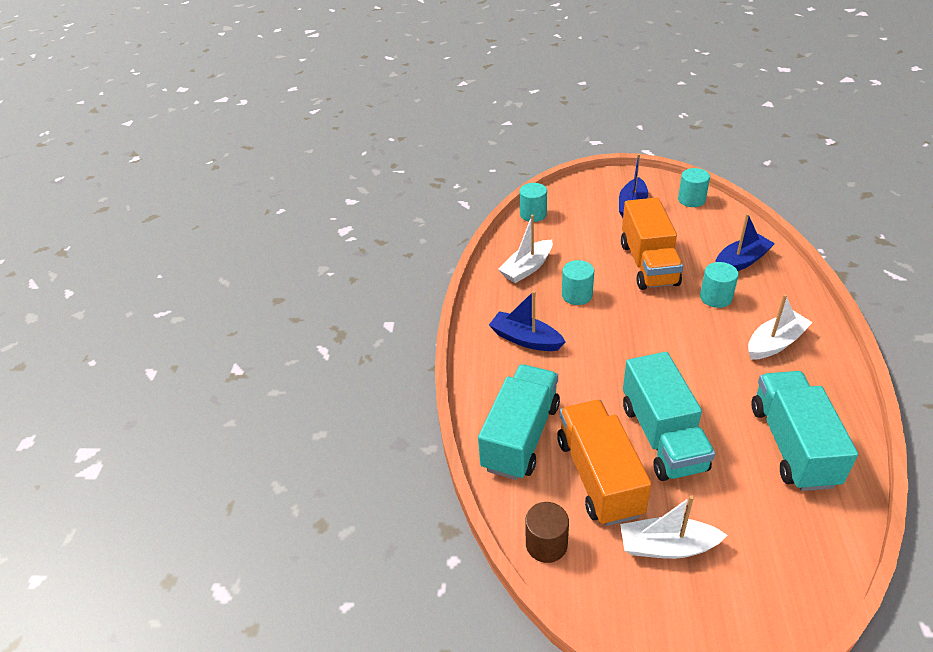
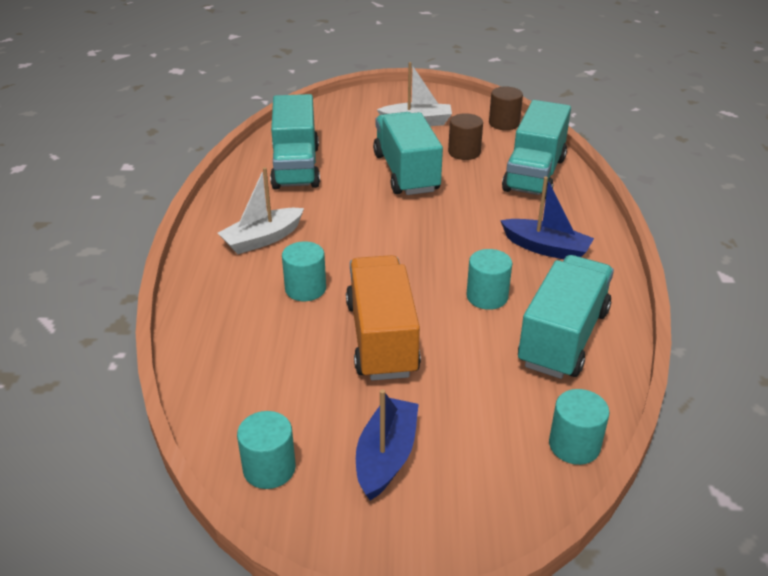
camera: 175 degrees right, 5 degrees down
(527, 268) = (563, 337): white boat -> turquoise truck
(599, 476) = (464, 152): orange truck -> brown cylinder
(741, 261) = (246, 337): blue boat -> none

